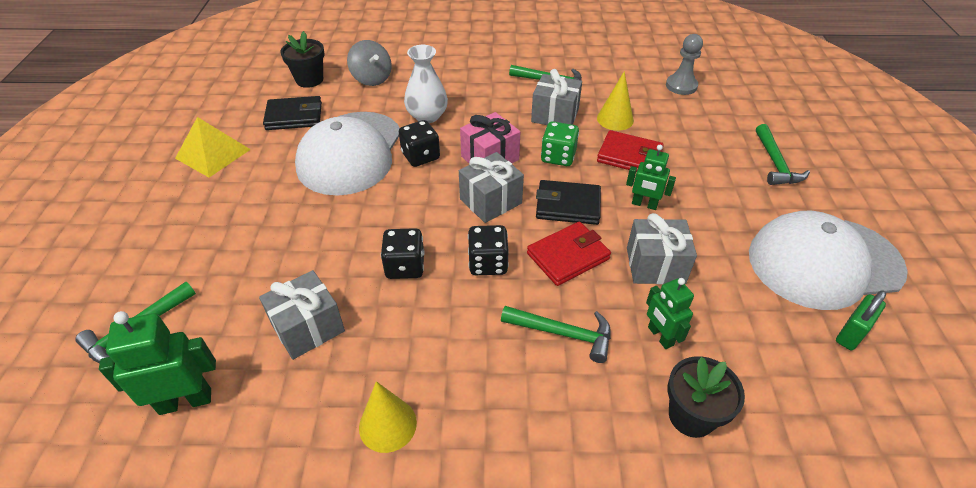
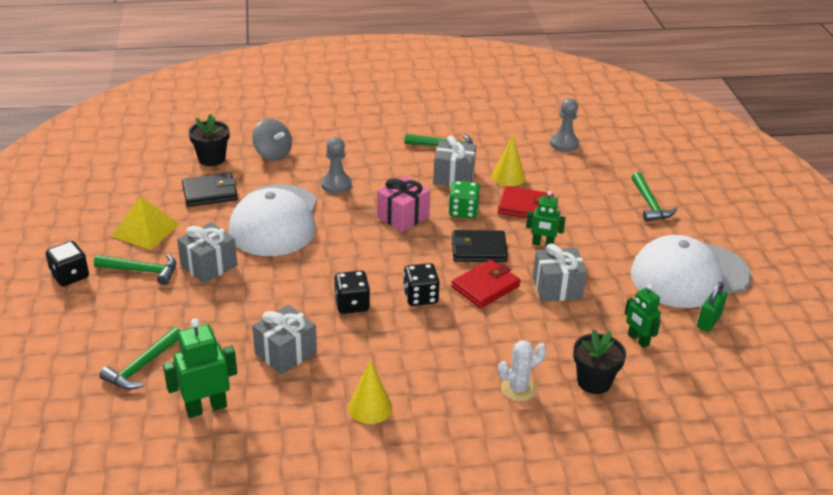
camera: 10 degrees left, 10 degrees down
(420, 156) = (340, 219): black dice -> black dice (70, 276)
(427, 116) = (336, 184): white vase -> grey pawn
(490, 201) = (412, 251): grey gift -> grey gift (209, 266)
(563, 333) = (491, 339): green hammer -> green hammer (141, 271)
(587, 416) = (518, 389): none -> white cactus
(660, 336) = (566, 335): green robot -> green robot (638, 340)

